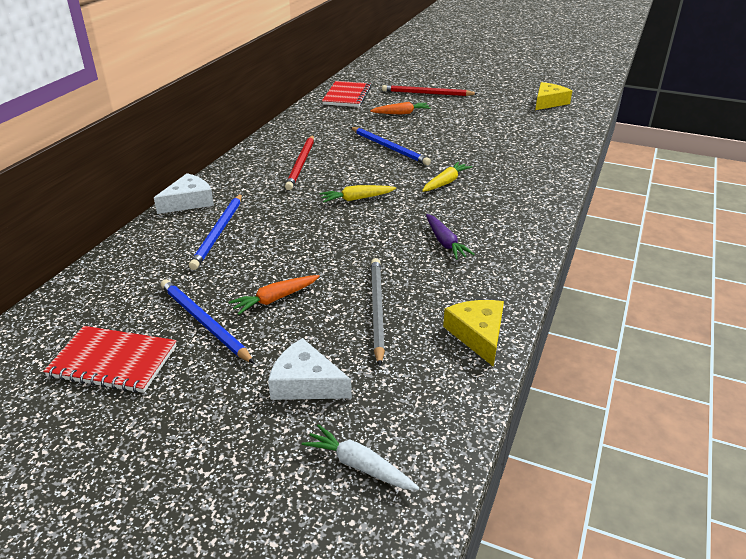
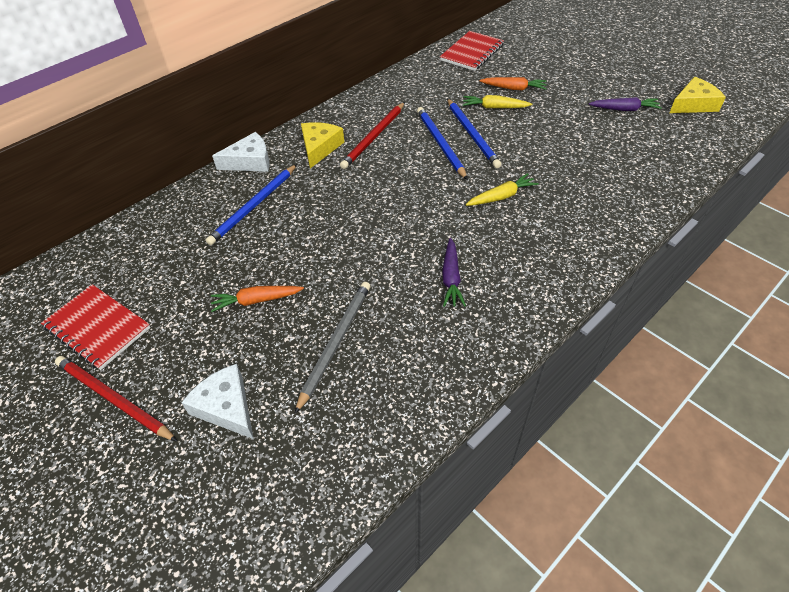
camera: 25 degrees right, 15 degrees up
(204, 322) = (185, 308): blue pencil -> blue pencil (440, 144)
(357, 199) = (399, 196): yellow carrot -> yellow carrot (494, 107)
(359, 466) = (216, 517): white carrot -> none
(427, 93) = (559, 64): red pencil -> red pencil (114, 399)
(478, 335) = (410, 407): yellow cheese -> yellow cheese (319, 148)
(500, 113) = (624, 109): none -> purple carrot

